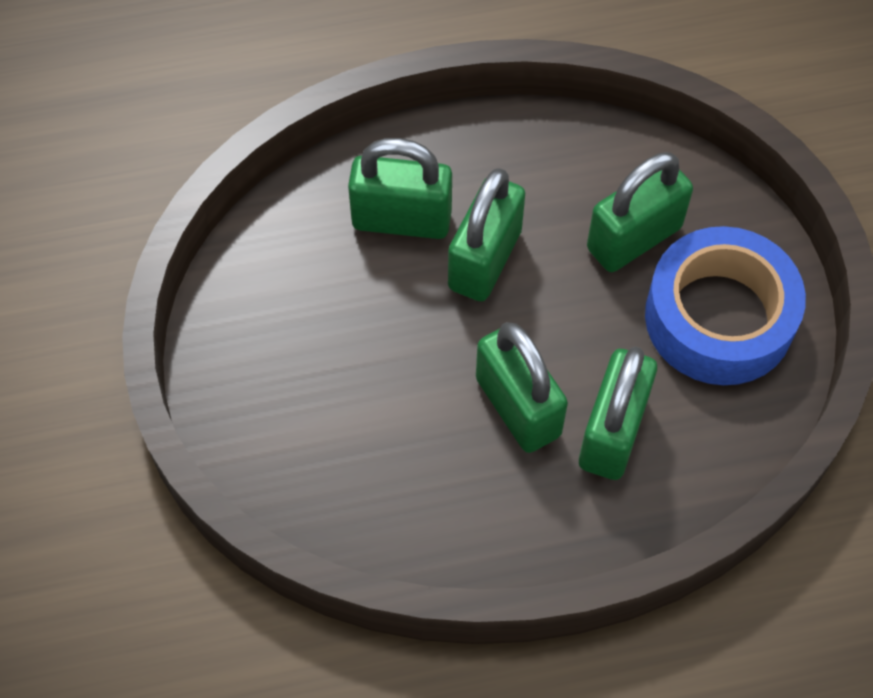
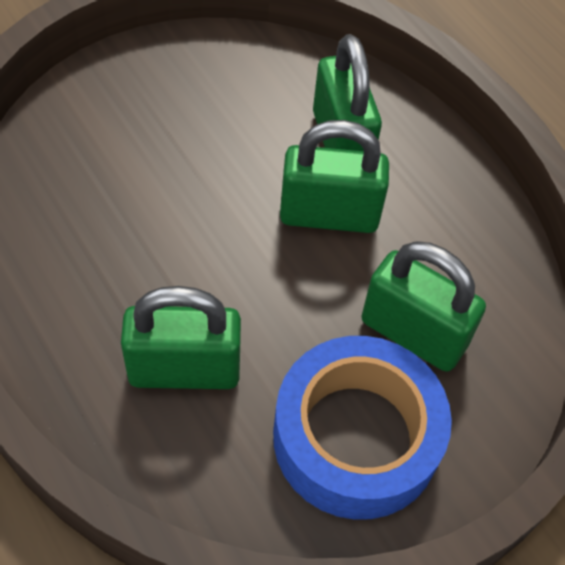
camera: 65 degrees right, 5 degrees down
(518, 407) = (183, 281): green padlock -> none

